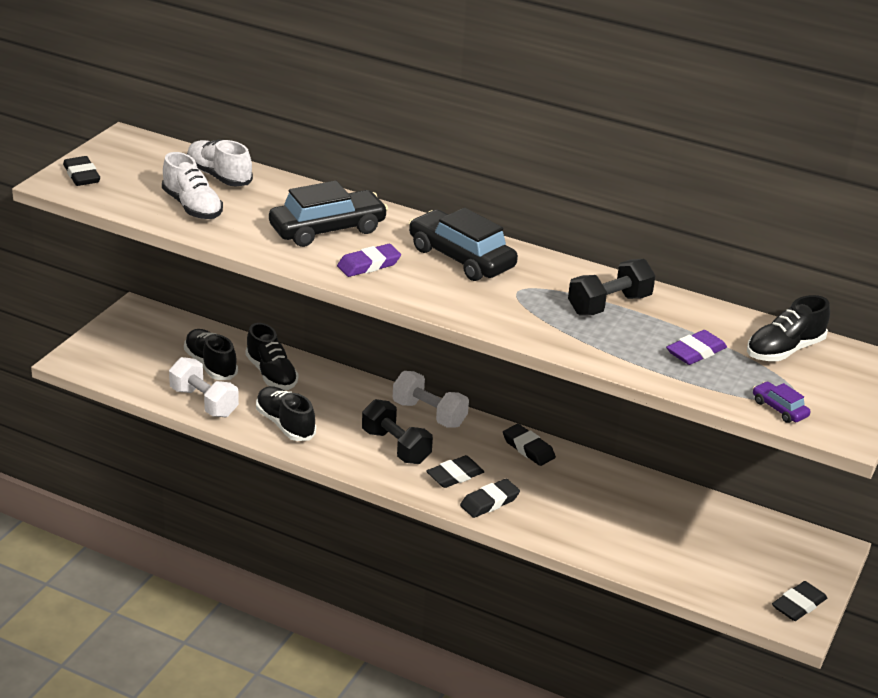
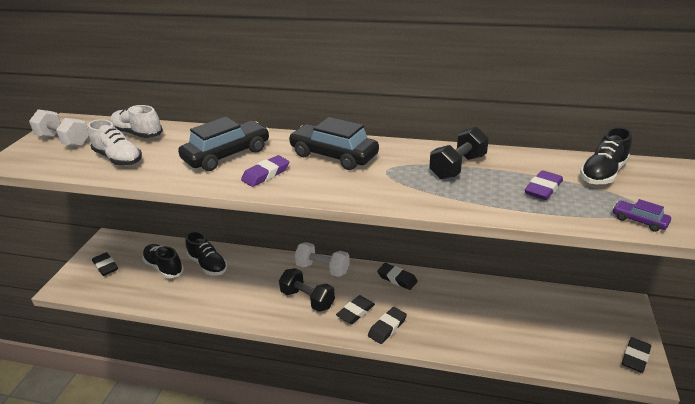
camera: 10 degrees left, 0 degrees up
(82, 175) = (28, 152): black eraser -> black eraser (105, 266)
(204, 402) = (163, 297): white dumbbell -> white dumbbell (63, 141)
(285, 424) = (225, 300): black shoe -> none

